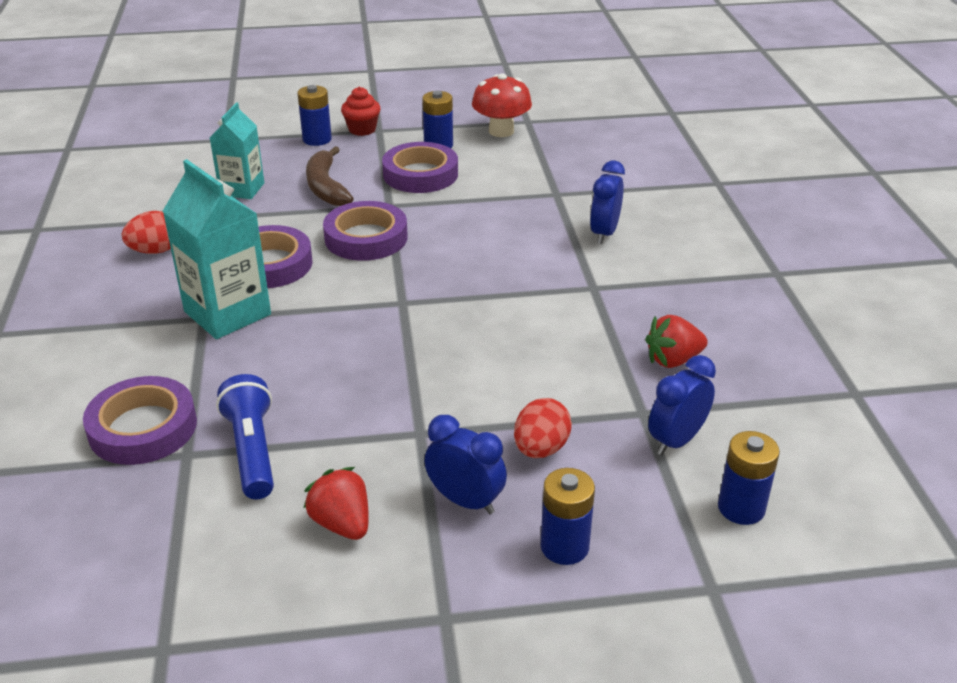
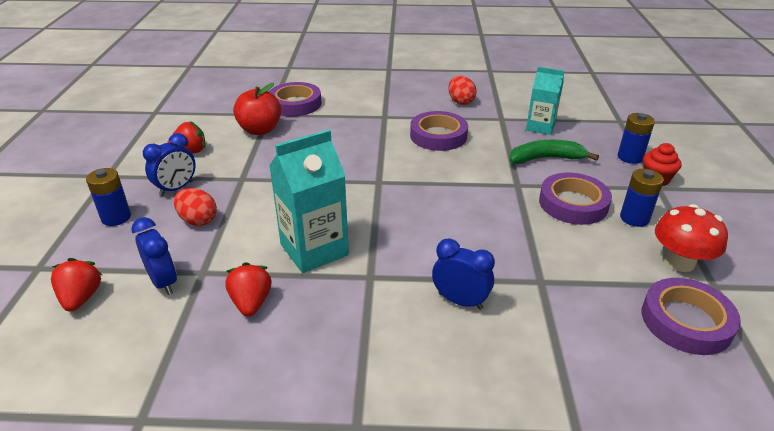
camera: 100 degrees right, 0 degrees up
(227, 313) = (386, 123): turquoise carton -> turquoise carton (314, 250)
(252, 451) = (260, 130): blue flashlight -> red apple
(326, 187) = (546, 158): brown banana -> green banana
(366, 238) = (467, 172): purple tape -> purple tape (686, 321)
(741, 508) = (81, 298): blue battery -> red strawberry

